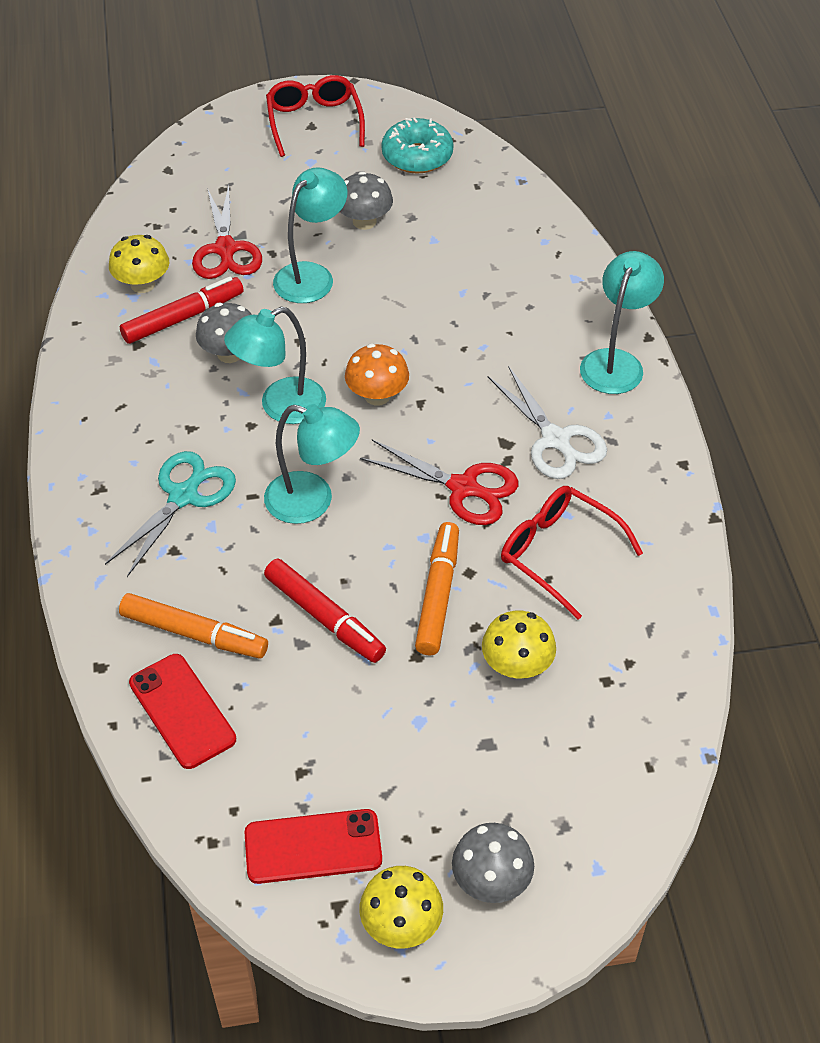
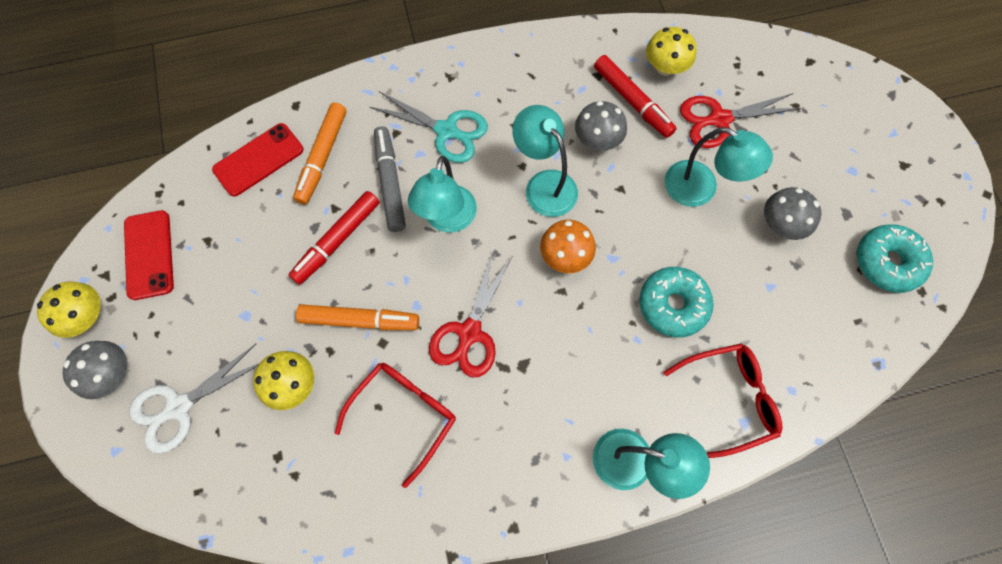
camera: 85 degrees right, 20 degrees up
(249, 558) = (390, 183): none -> grey marker
(314, 122) = (911, 167): red glasses -> red glasses (728, 399)
(446, 314) = (673, 305): none -> turquoise donut
(556, 440) = (530, 409): white scissors -> white scissors (178, 407)

